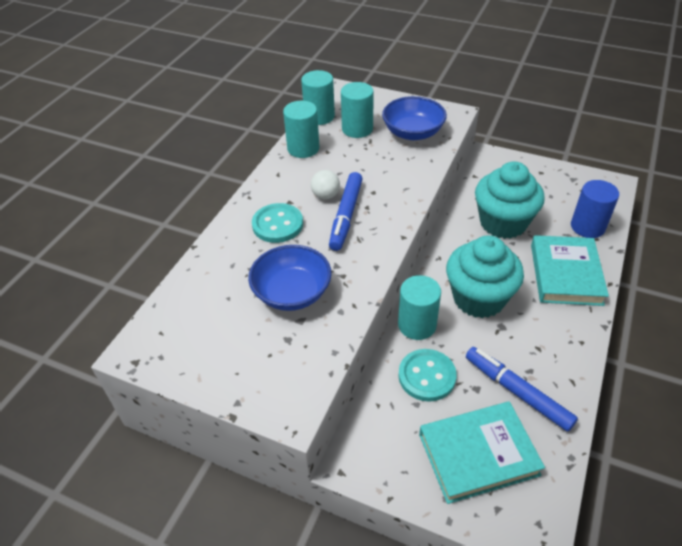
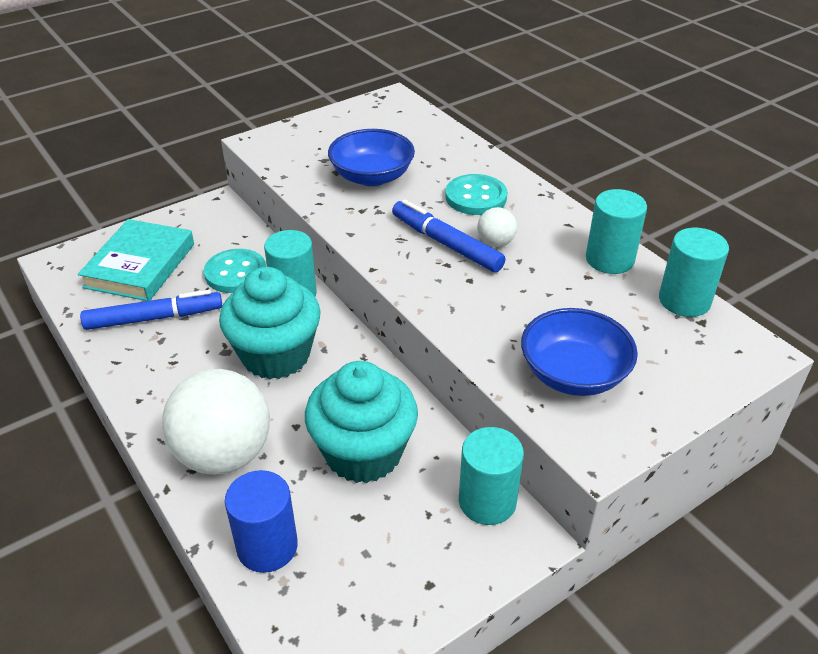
camera: 120 degrees right, 5 degrees down
(357, 129) = (624, 323): turquoise cylinder -> turquoise cylinder (487, 501)
(566, 274) = (224, 454): turquoise book -> white ball

